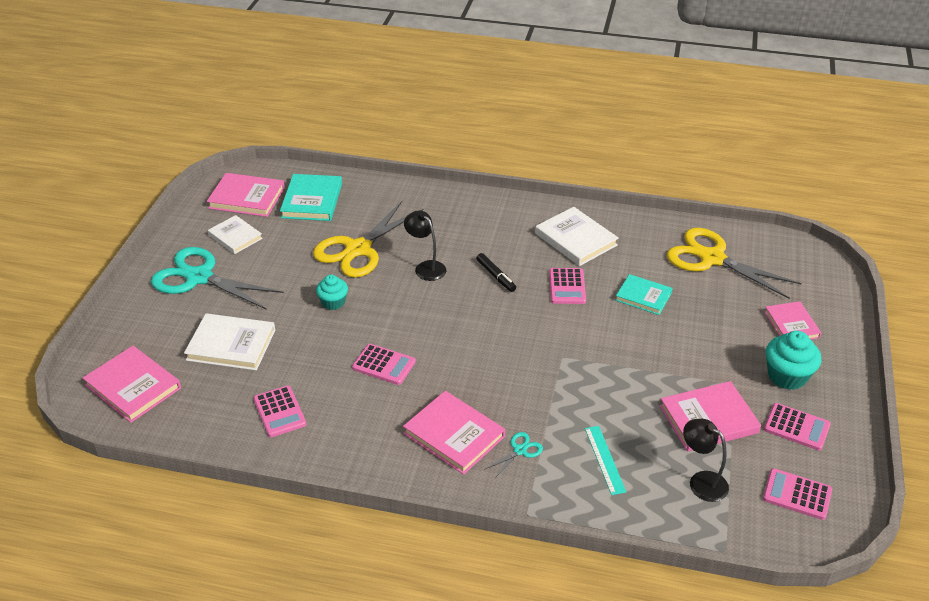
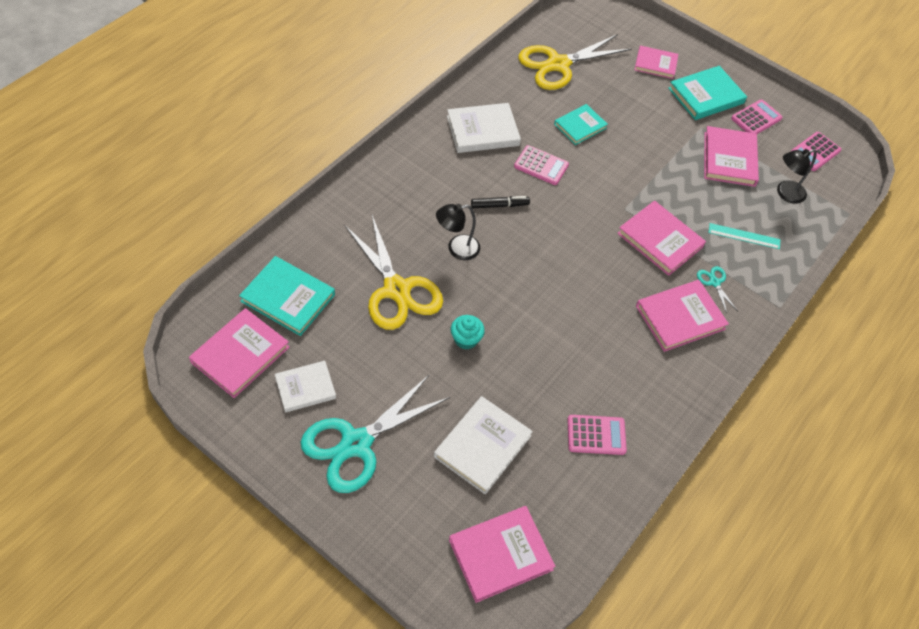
camera: 70 degrees left, 15 degrees up
(384, 365) = (573, 333): pink calculator -> none
(543, 394) = (660, 240): none -> pink book
(787, 376) = (706, 96): turquoise cupcake -> turquoise book

